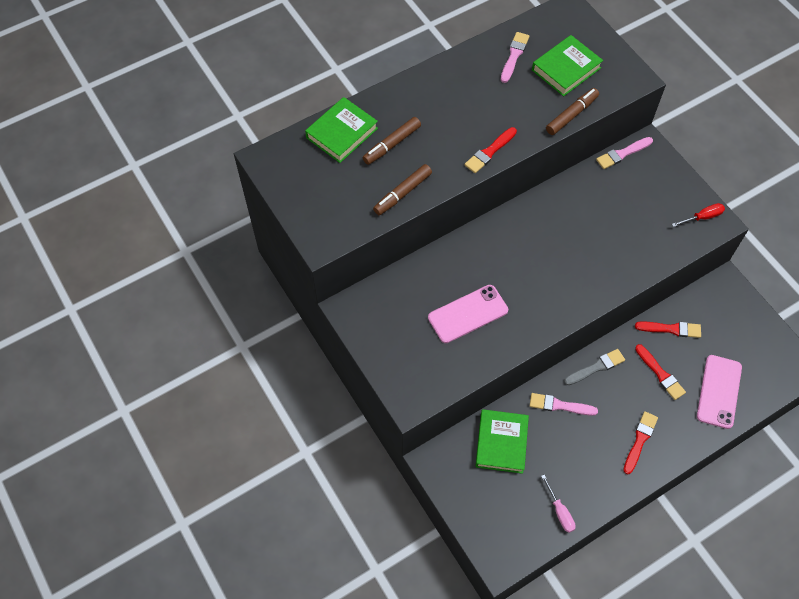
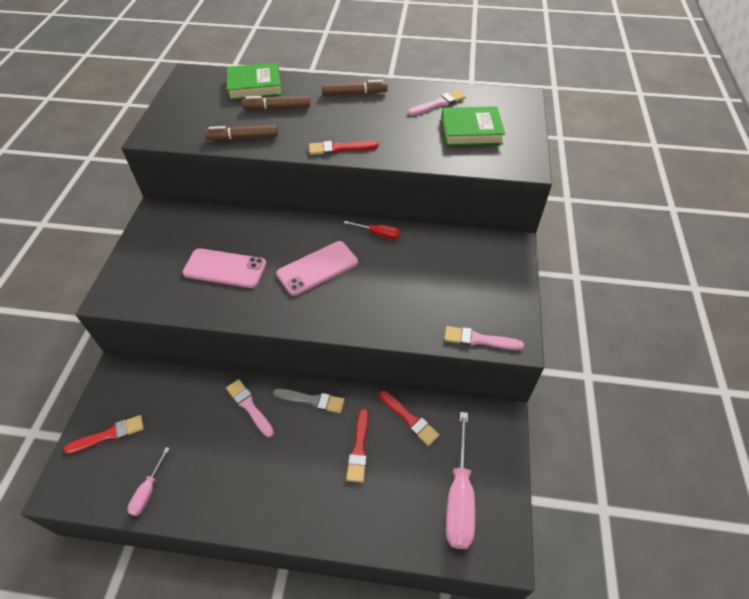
camera: 40 degrees right, 10 degrees down
(501, 443) = (174, 399): green book -> none
(571, 115) = (437, 160): brown marker -> brown marker (354, 94)
(622, 154) = (483, 239): pink brush -> pink brush (479, 339)
(640, 440) = (278, 489): red brush -> red brush (109, 435)
(702, 217) = (505, 328): red screwdriver -> red screwdriver (378, 234)
(719, 391) = (396, 507): pink phone -> pink phone (317, 268)
(747, 355) = (459, 497): none -> pink screwdriver

